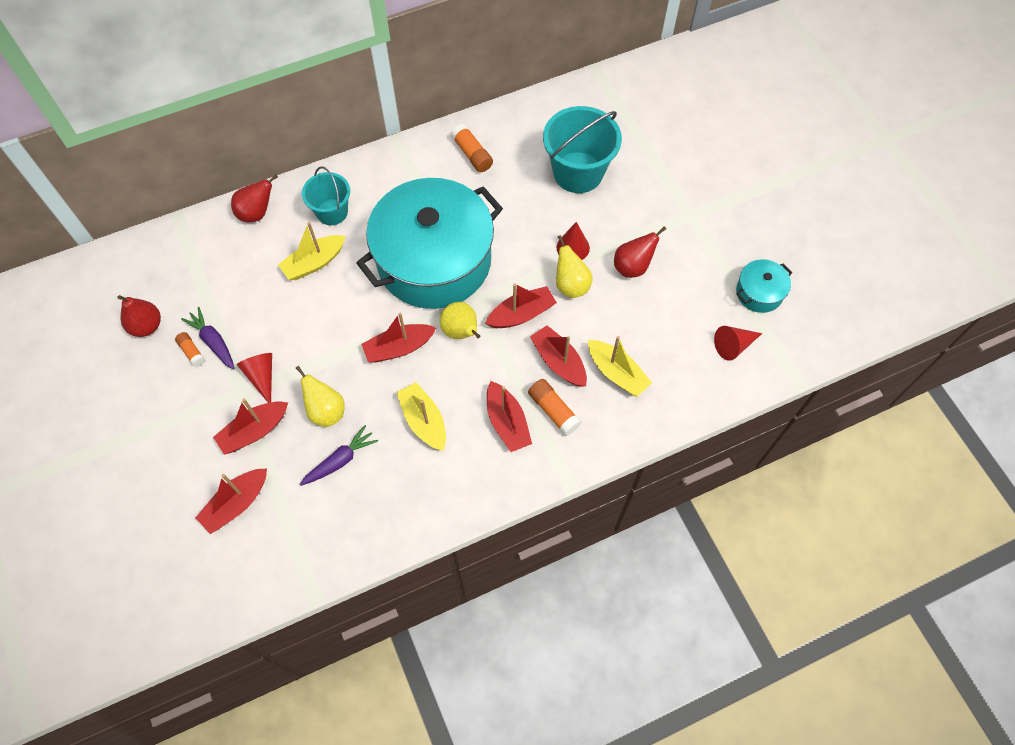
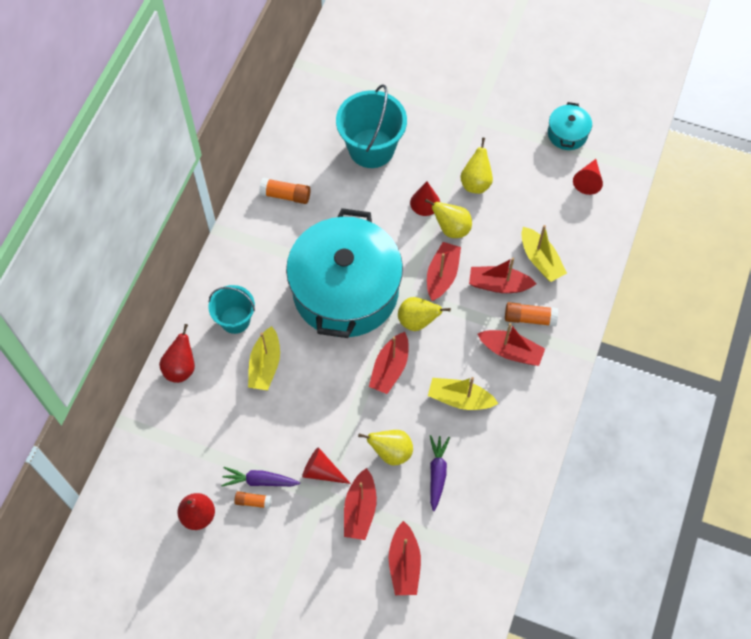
camera: 45 degrees left, 0 degrees up
(616, 373) = (540, 260): yellow boat -> yellow boat turned 60 degrees clockwise
(632, 267) = (475, 183): red pear -> yellow pear

